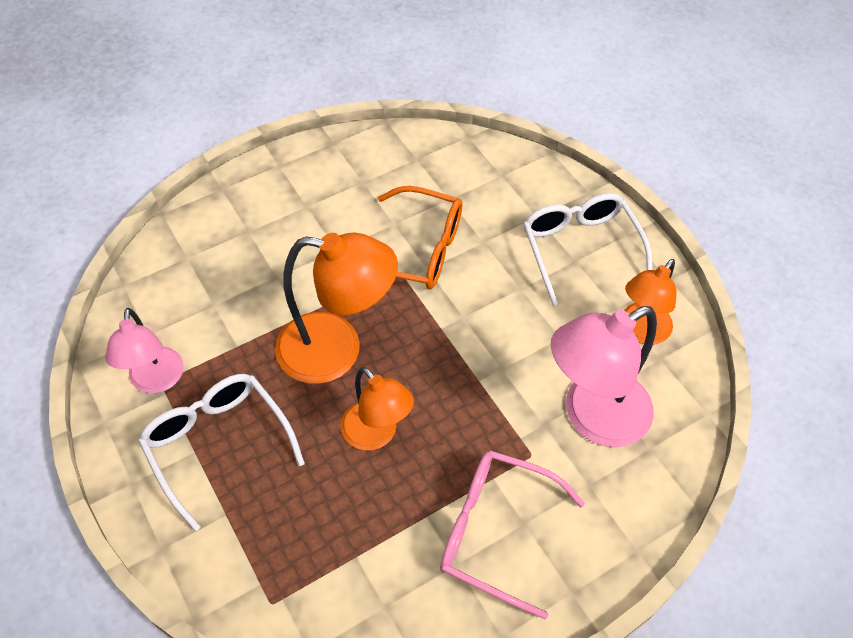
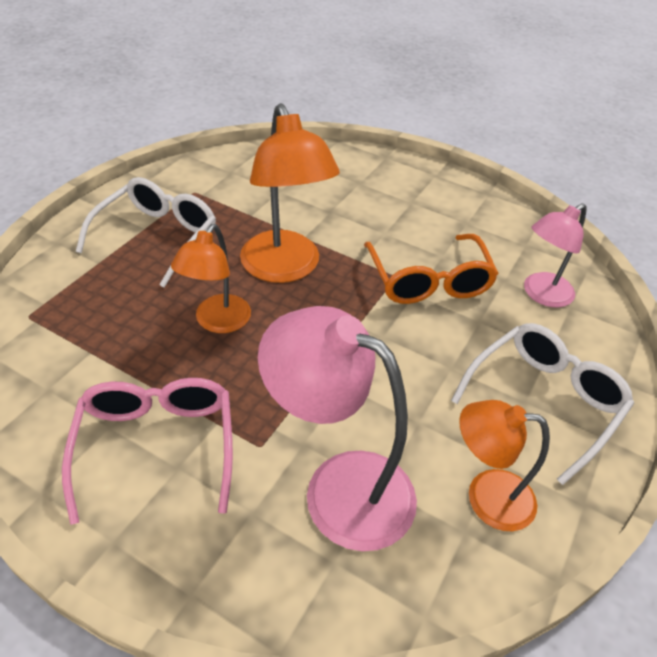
camera: 60 degrees right, 10 degrees down
(156, 381) = (194, 189): pink lamp -> pink lamp (541, 294)

